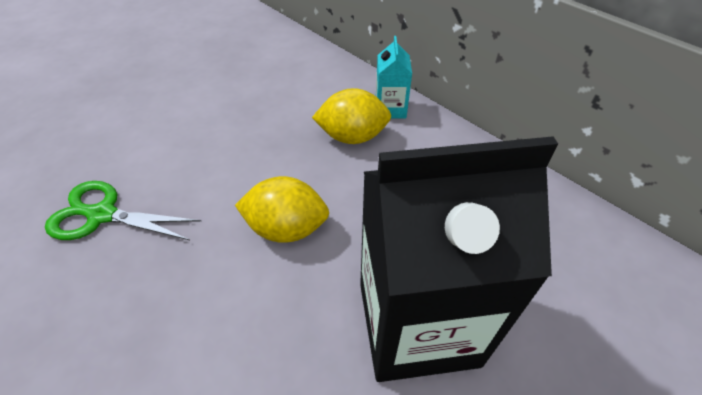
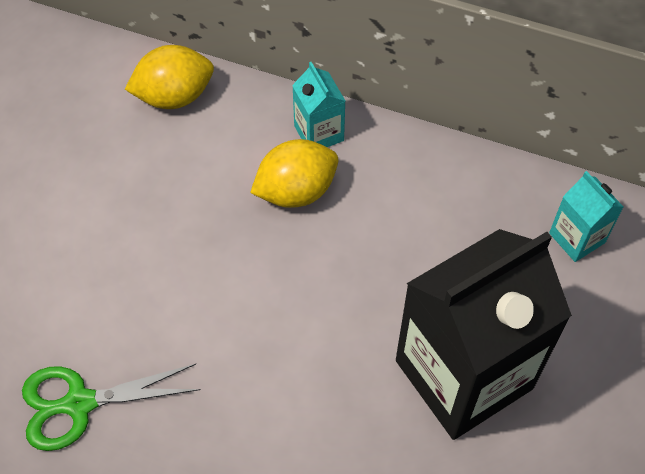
camera: 25 degrees left, 10 degrees up
(286, 228) = (290, 334): yellow lemon -> yellow lemon (174, 96)
(578, 249) = (577, 238): none -> turquoise carton

